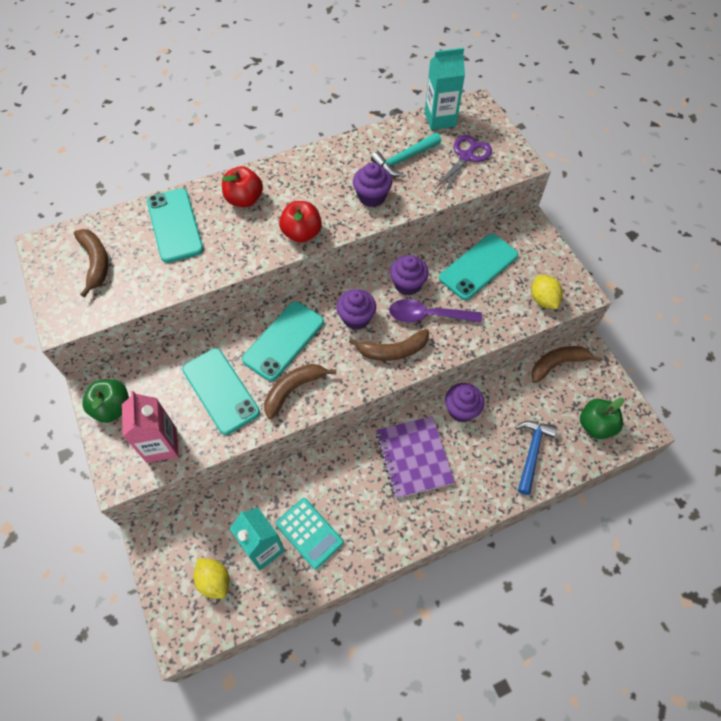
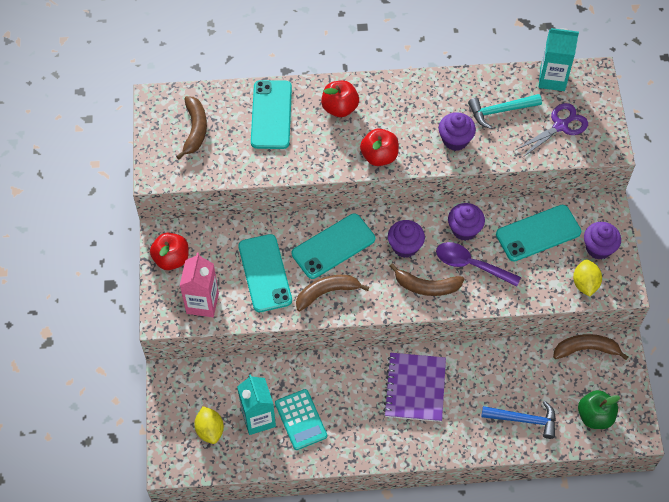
camera: 20 degrees right, 0 degrees up
(113, 408) = (171, 259): green apple -> red apple
(461, 410) = (475, 361): purple cupcake -> purple cupcake (598, 248)
(531, 452) = (524, 420): blue hammer -> blue hammer turned 60 degrees clockwise

